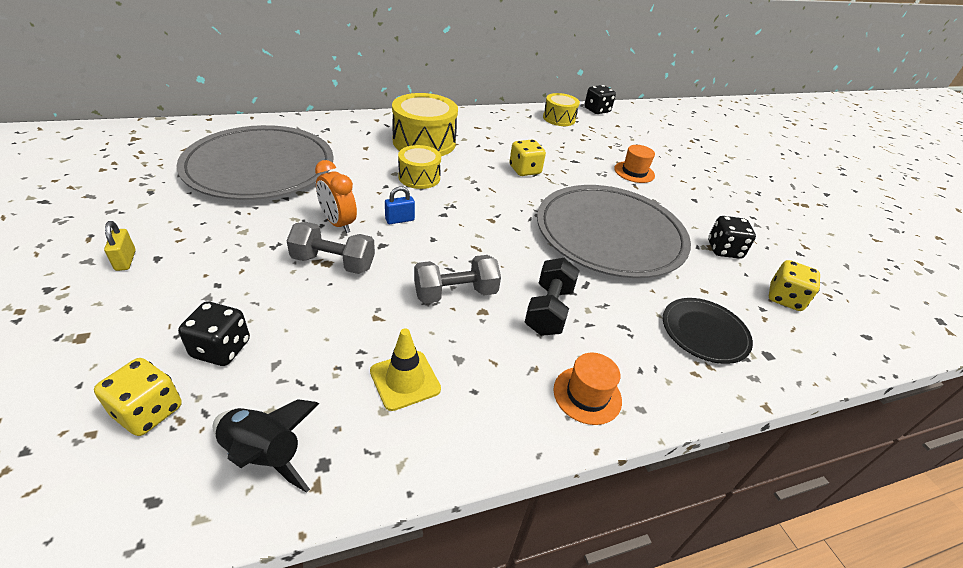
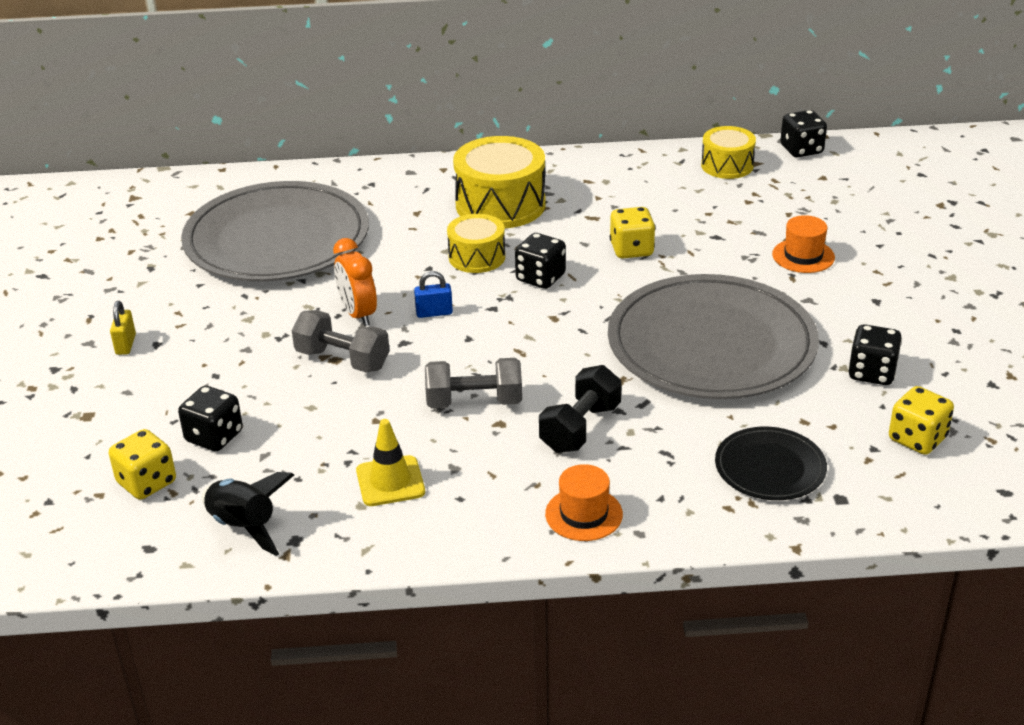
camera: 20 degrees right, 5 degrees down
(470, 191) = (540, 278): none -> black dice

